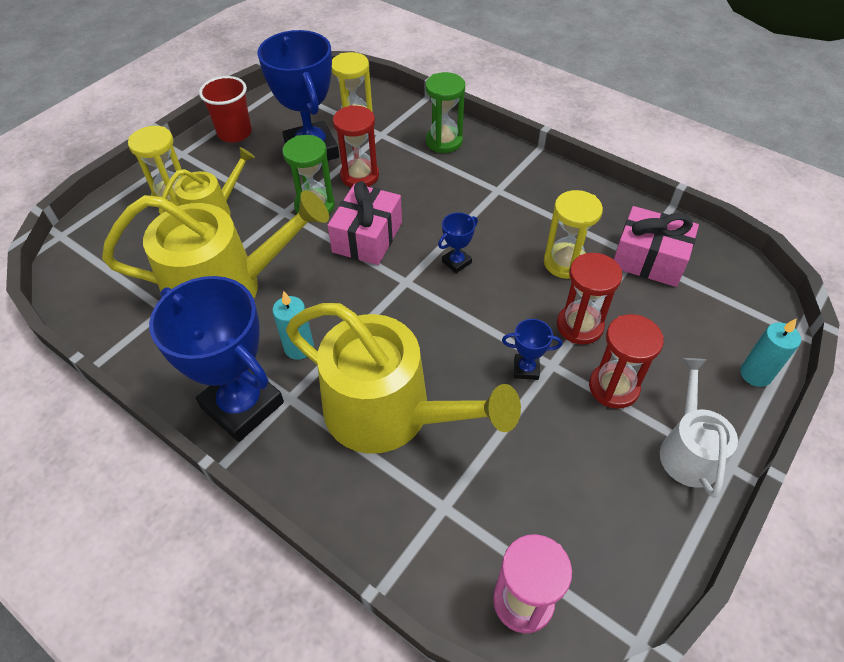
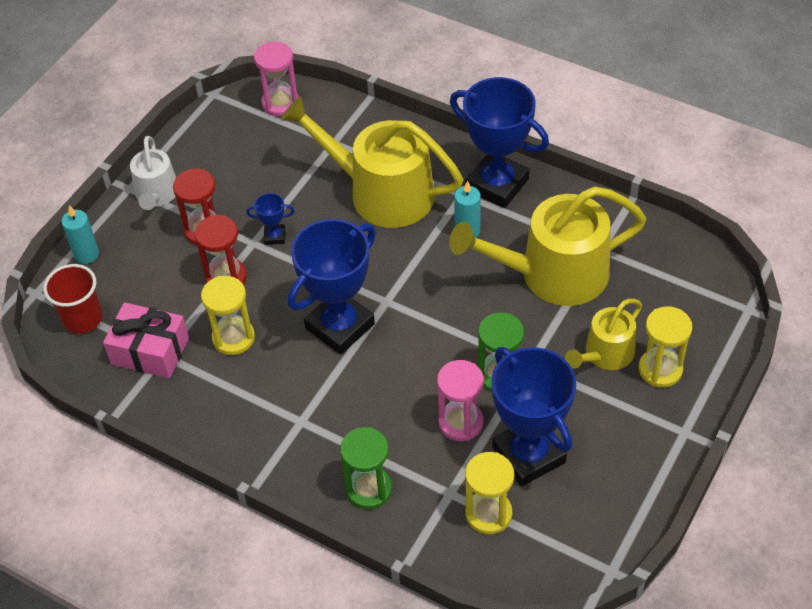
camera: 175 degrees right, 0 degrees up
(235, 133) = (635, 472): red cup -> red cup (82, 319)
(359, 176) = (460, 422): red hourglass -> pink hourglass
(367, 237) = (433, 343): pink gift -> none
(456, 262) = (340, 326): blue trophy -> blue trophy, size x2.37

